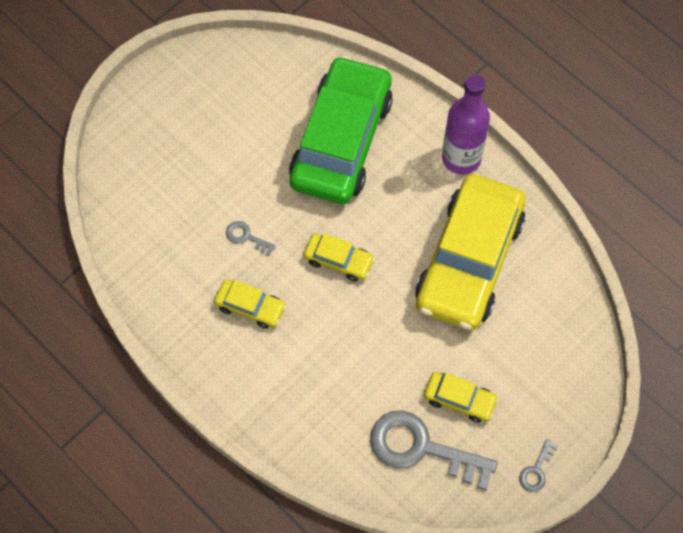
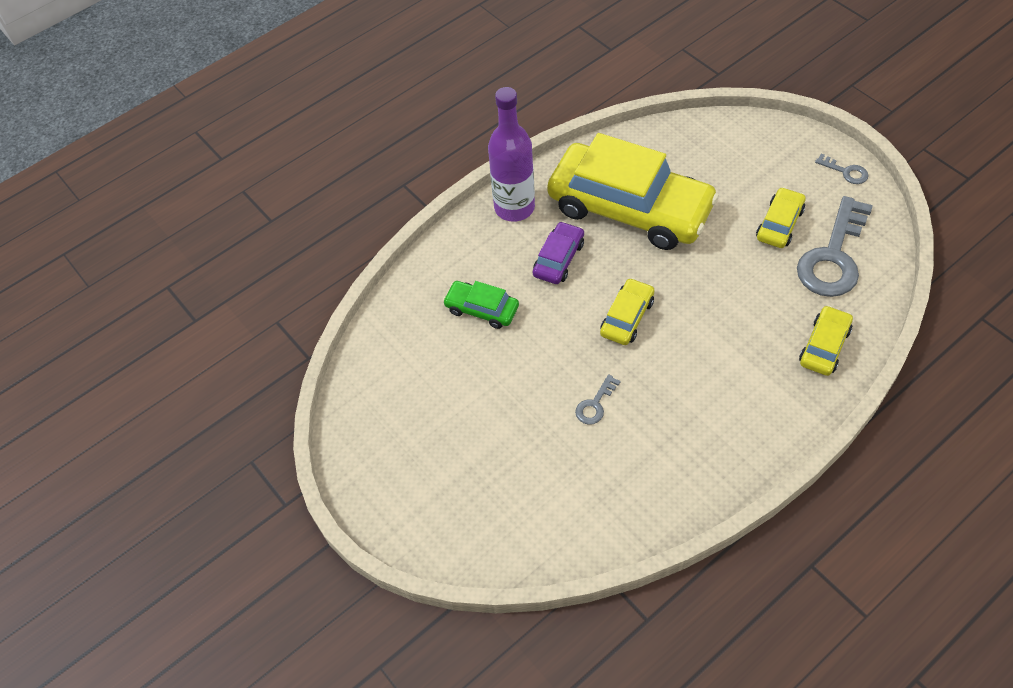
camera: 80 degrees left, 10 degrees down
(250, 307) = (682, 402): yellow car -> yellow car (824, 346)
(341, 140) = (482, 309): green car -> green car, size x0.43
(402, 200) = (558, 259): none -> purple car

